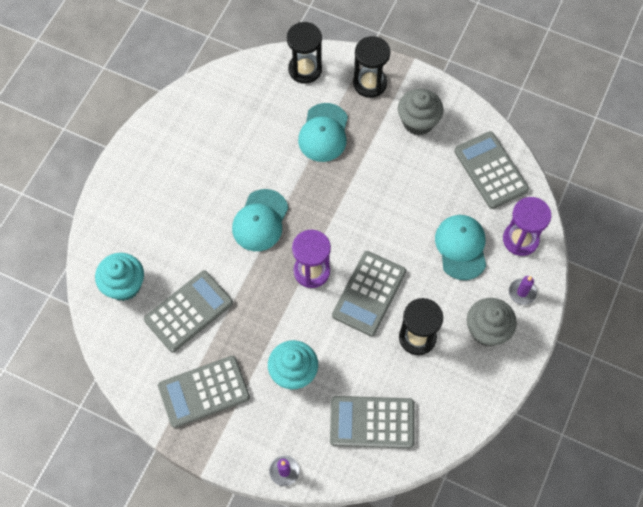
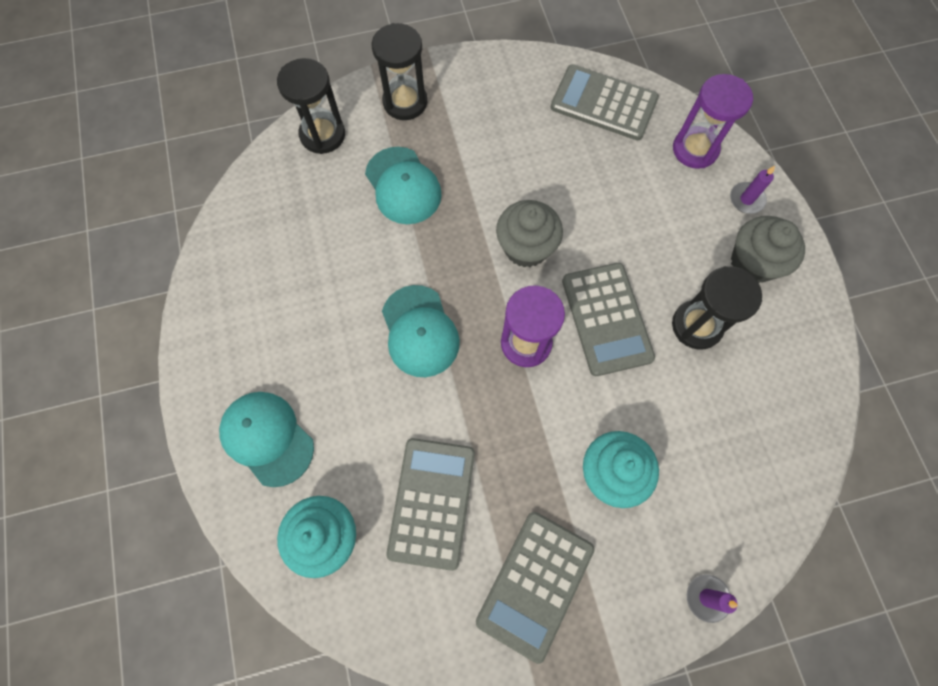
camera: 40 degrees left, 5 degrees up
(372, 422) = (741, 457): grey calculator -> none
(418, 122) = (489, 106): grey cupcake -> grey cupcake (526, 247)
(461, 247) = (649, 199): turquoise cap -> turquoise cap (267, 438)

